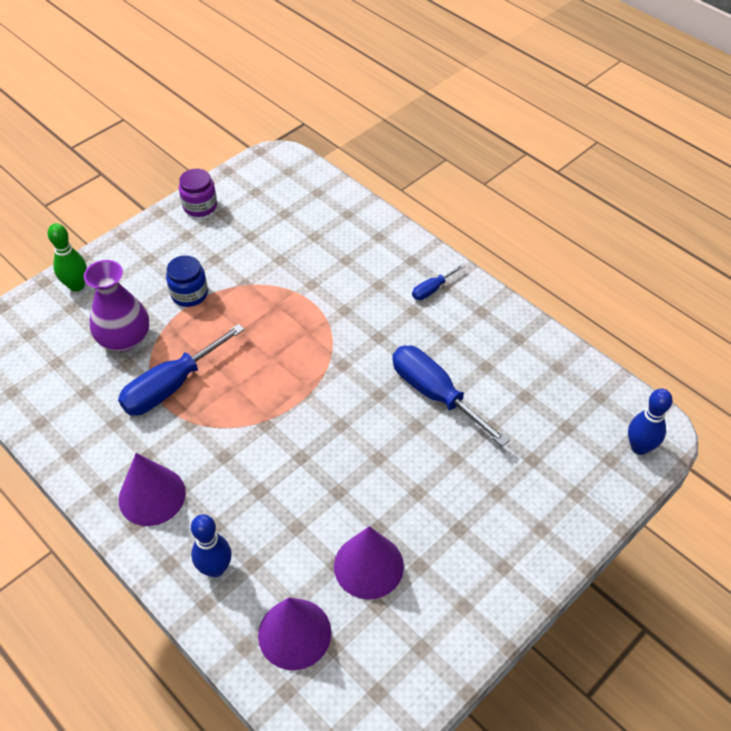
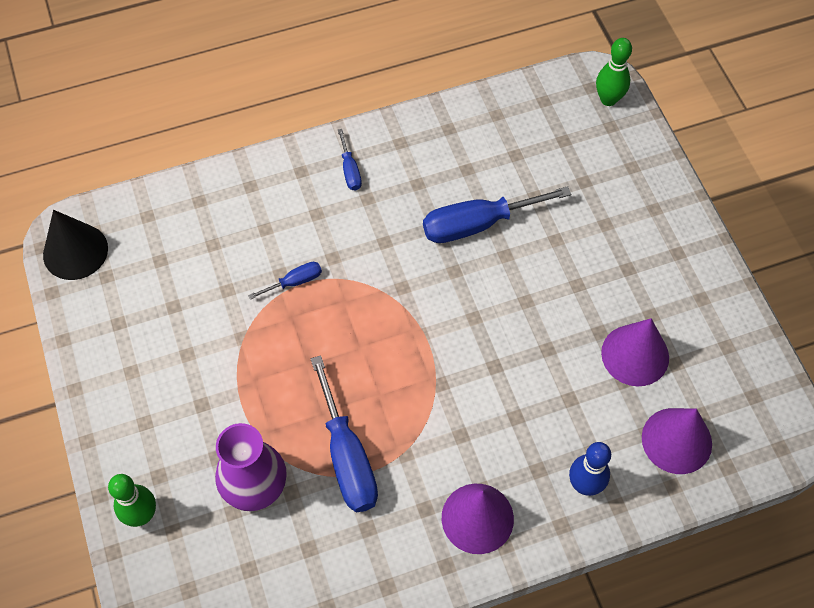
camera: 65 degrees left, 10 degrees up
(189, 294) = (226, 397): blue jar -> none
(200, 206) = (93, 341): purple jar -> none
(266, 168) = (75, 251): none -> black cone
(309, 295) = (295, 282): none -> blue screwdriver
(639, 447) = (608, 99): blue bowling pin -> green bowling pin

